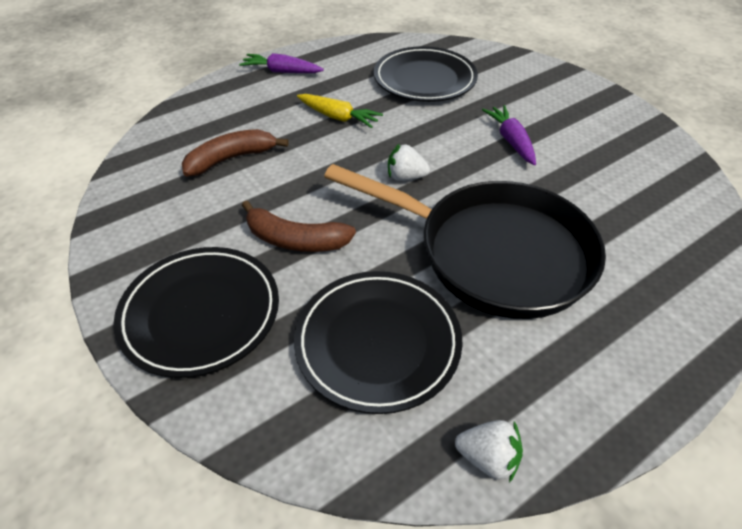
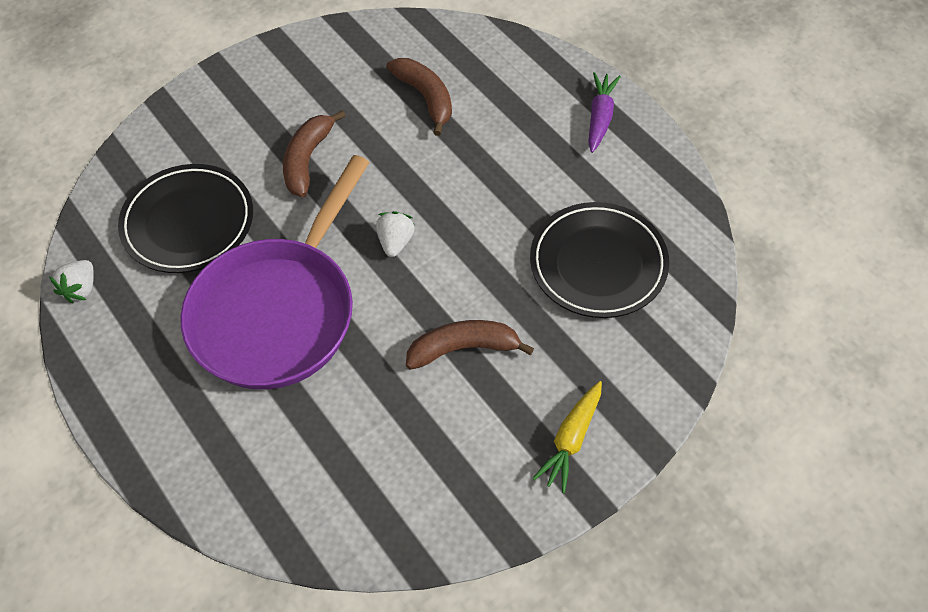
camera: 90 degrees right, 10 degrees up
(201, 313) = (231, 110): black plate -> none
(338, 117) = (504, 178): yellow carrot -> yellow carrot (571, 440)
(493, 253) = (278, 312): black pan -> purple pan
(511, 141) = (463, 348): purple carrot -> brown banana

